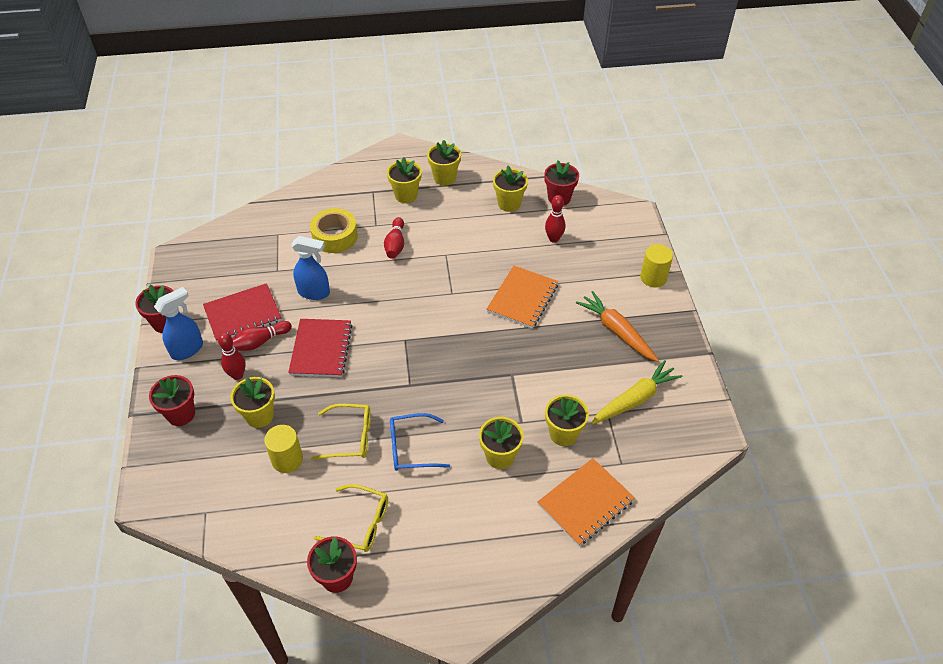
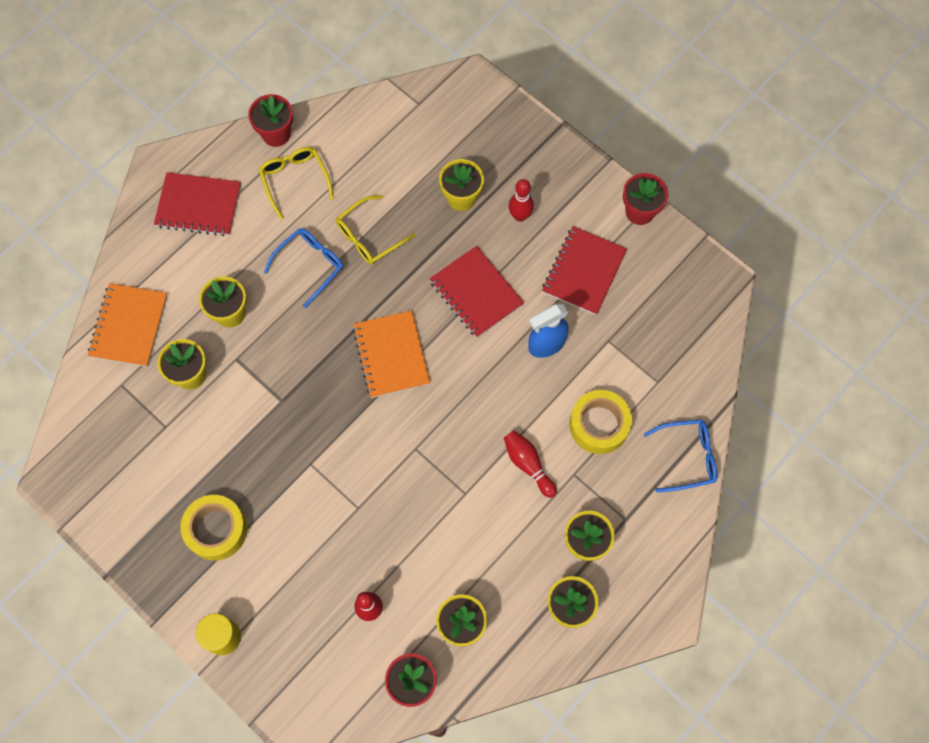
camera: 140 degrees right, 20 degrees up
(181, 414) = (525, 152): red flower pot -> none
(187, 349) = (589, 204): blue spray bottle -> none
(260, 342) = (537, 258): red bowling pin -> none
(287, 459) = (400, 182): yellow cylinder -> none
(308, 194) = (687, 457): none -> blue glasses
(360, 524) = (295, 180): yellow glasses -> yellow glasses turned 90 degrees clockwise
(455, 562) = (198, 206): none -> red notebook
(523, 298) = (340, 498): orange notebook -> orange notebook (391, 355)
(616, 331) = (216, 529): orange carrot -> yellow tape
(635, 399) = (148, 460): yellow carrot -> none

